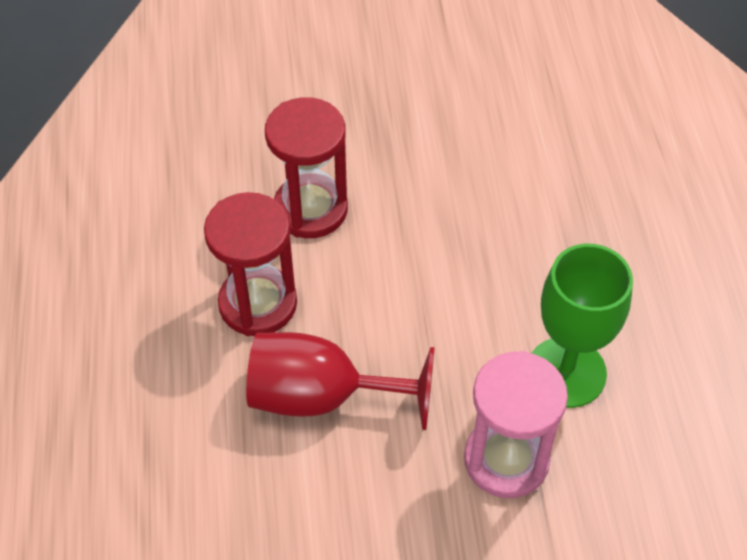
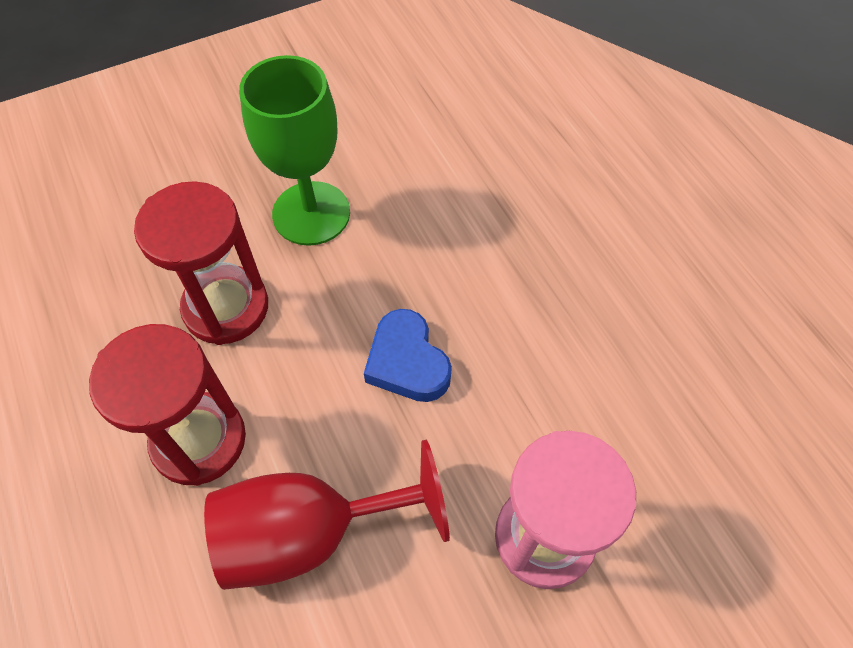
camera: 20 degrees left, 5 degrees up
(445, 296) = (407, 362): none -> blue heart
(566, 372) = (567, 408): green goblet -> green goblet (311, 213)

